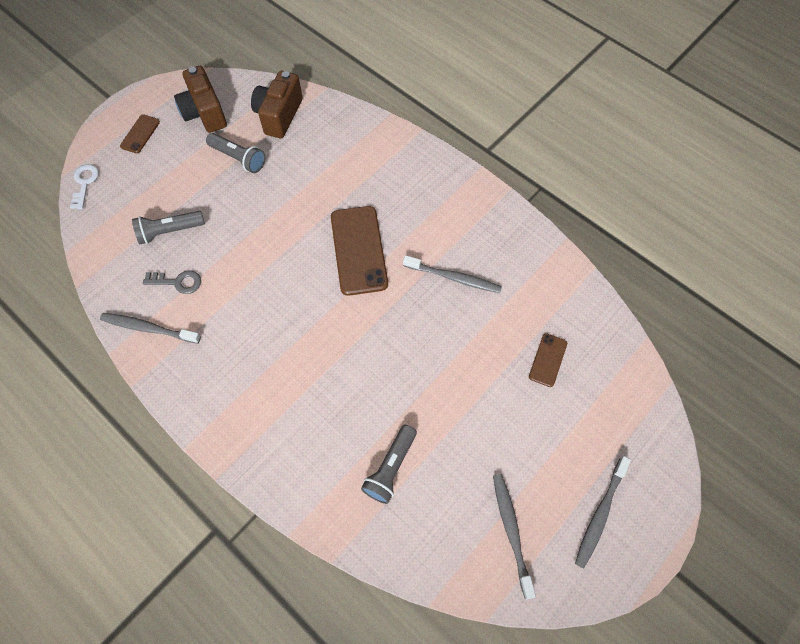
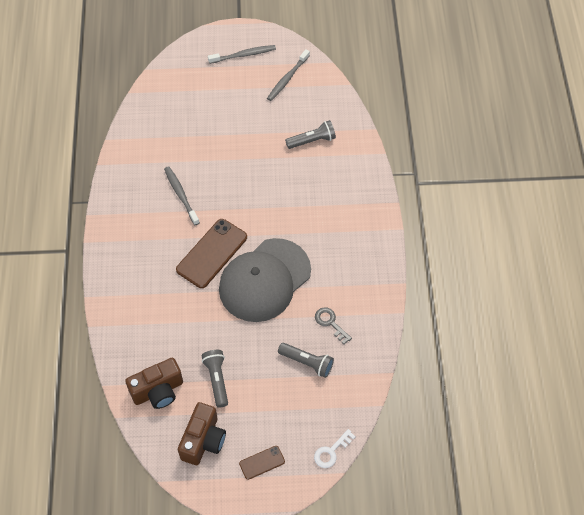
camera: 135 degrees left, 5 degrees down
(148, 328) = (370, 308): grey toothbrush -> none
(281, 268) = (264, 280): none -> grey cap
(548, 360) = (186, 122): brown phone -> none

